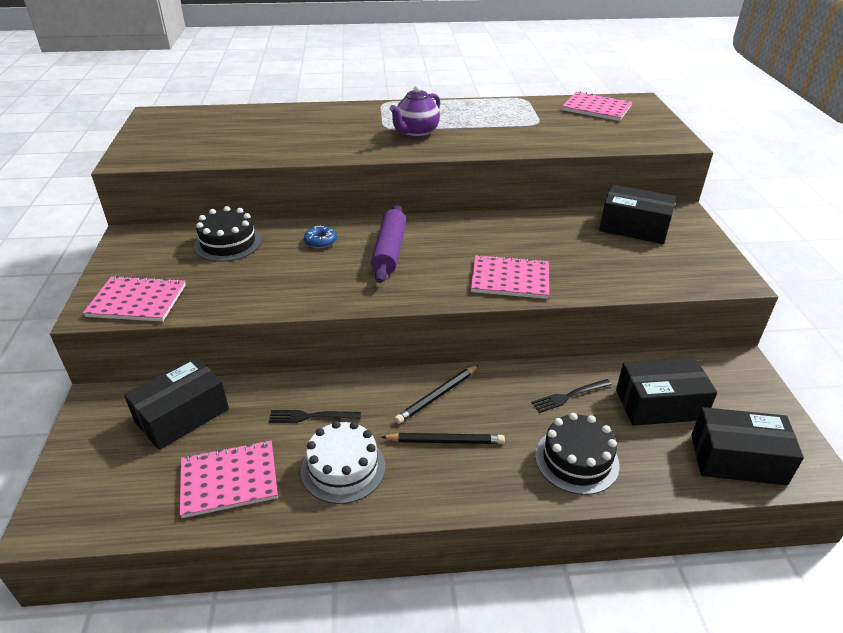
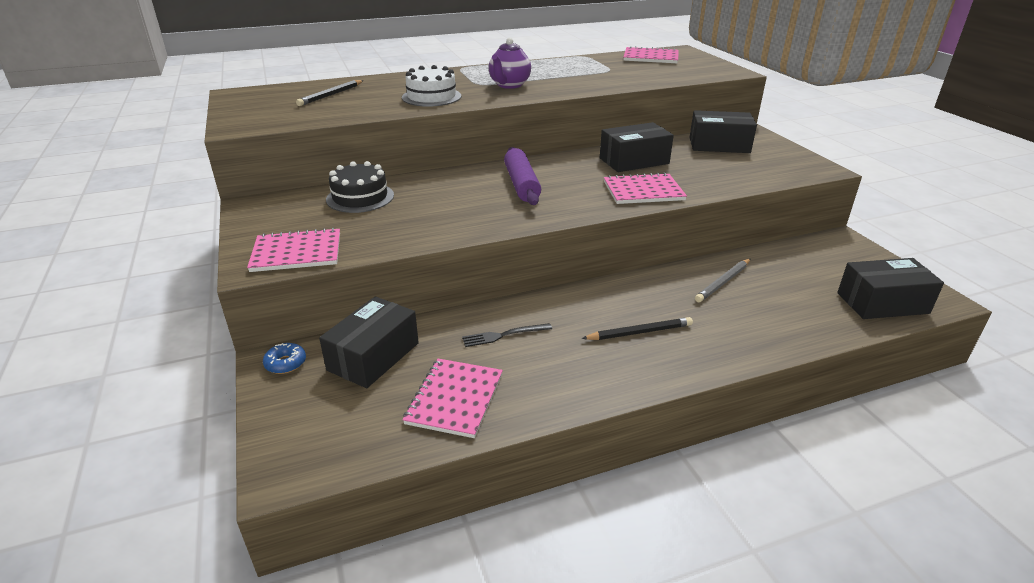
camera: 15 degrees left, 5 degrees down
(229, 480) = (455, 399): pink notebook -> pink notebook turned 45 degrees counterclockwise
(320, 241) = (451, 185): blue donut -> blue donut (285, 363)
(343, 468) = (560, 369): white cake -> white cake (431, 97)
(437, 396) = (610, 300): black pencil -> black pencil (331, 95)
(569, 396) = (723, 282): black fork -> grey pencil
(576, 460) = (759, 326): black cake -> none
(660, 405) = (799, 276): black box -> black box (634, 161)

